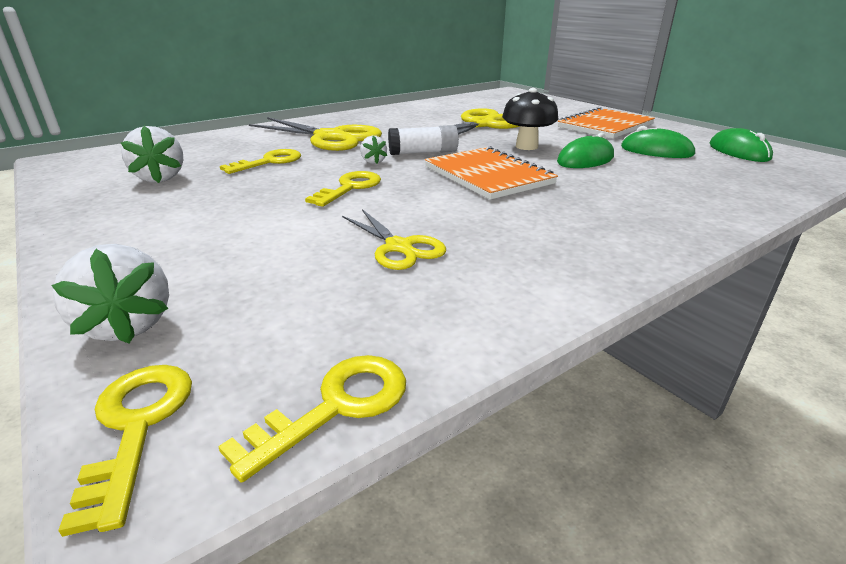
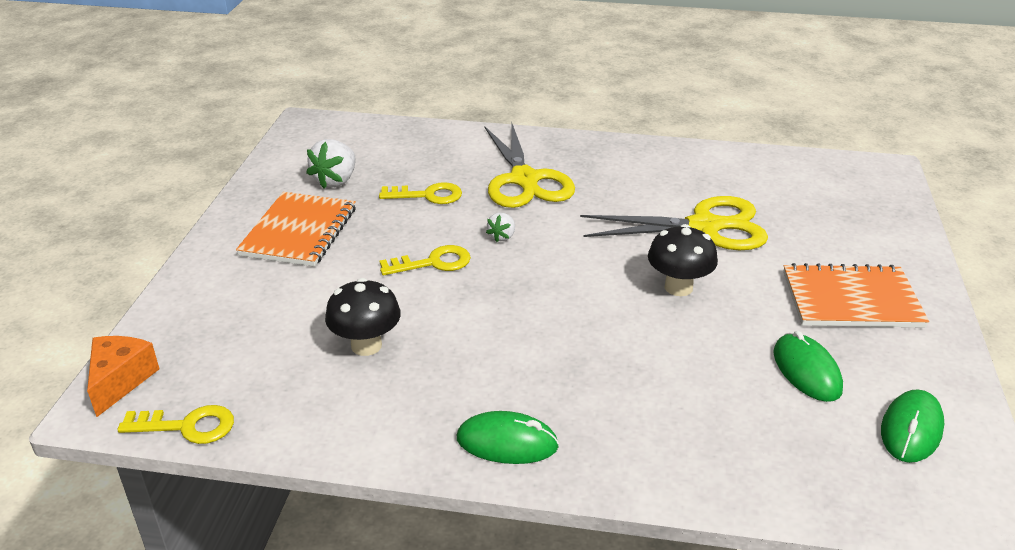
camera: 45 degrees right, 5 degrees up
(128, 325) = (176, 317): white strawberry -> none
(137, 426) = (120, 380): yellow key -> orange cheese
(399, 247) = (366, 345): yellow scissors -> black mushroom
(423, 152) = (564, 245): white glue stick -> none
(487, 175) = (560, 308): orange notebook -> orange notebook (299, 231)
(585, 160) = (695, 339): green mouse -> green mouse (507, 442)

